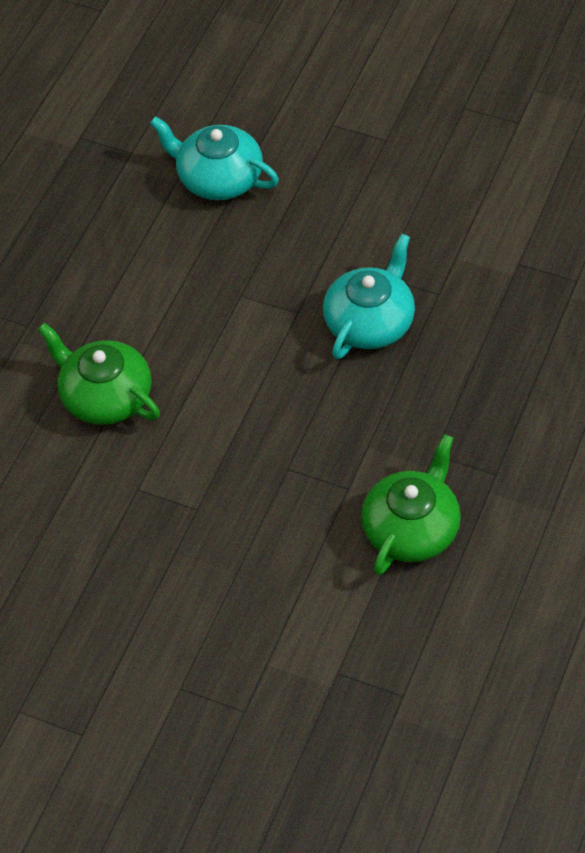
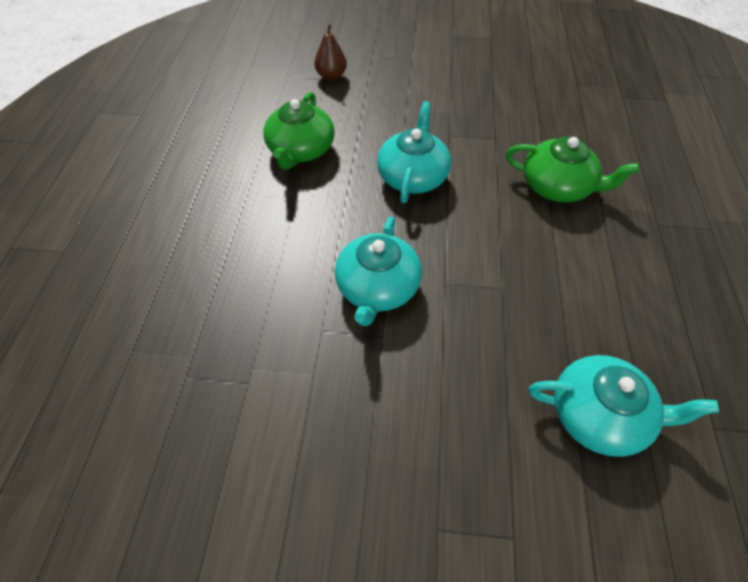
camera: 160 degrees right, 0 degrees up
(276, 452) = (413, 176): none -> turquoise teapot
(328, 675) = (331, 76): none -> brown pear

